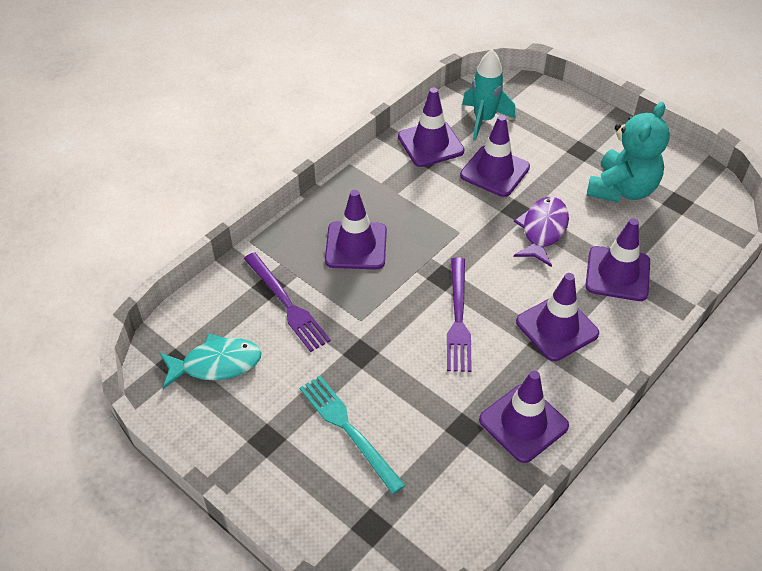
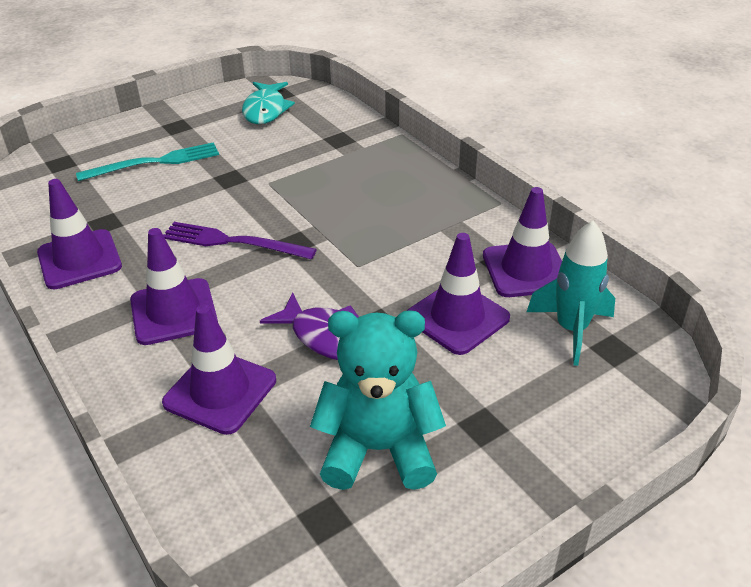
camera: 105 degrees right, 10 degrees down
(287, 304) = (311, 146): purple fork -> none
(356, 246) = (368, 191): purple traffic cone -> none
(622, 189) = (378, 450): turquoise teddy bear -> turquoise teddy bear turned 135 degrees clockwise

